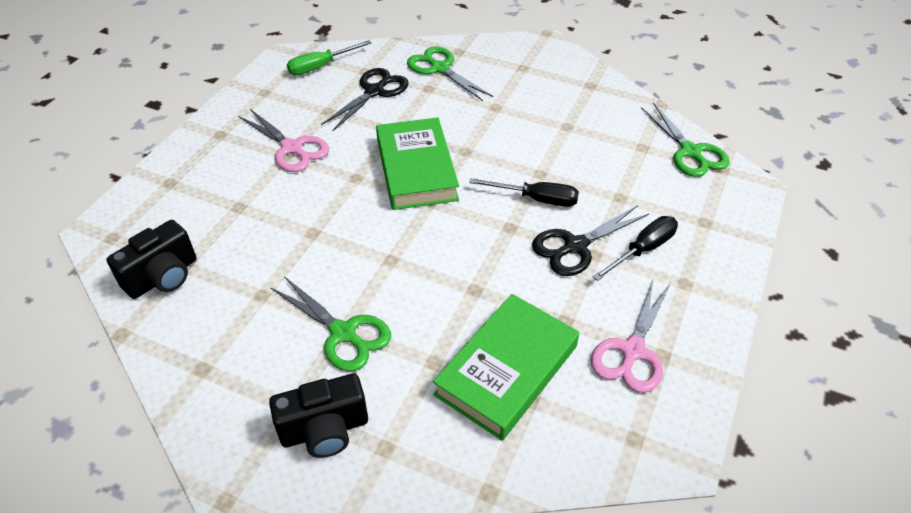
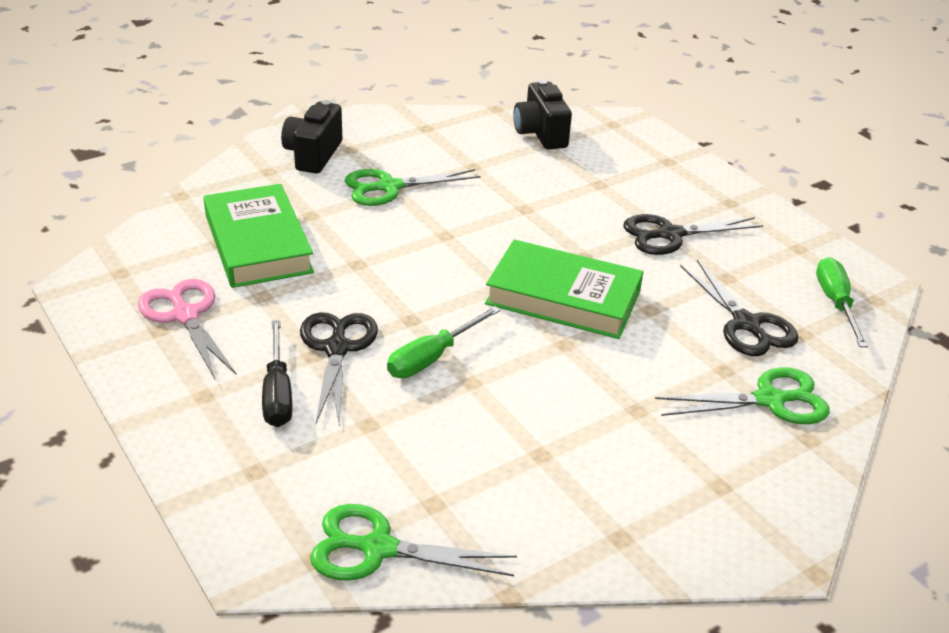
camera: 120 degrees right, 10 degrees down
(292, 148) = (670, 234): pink scissors -> black scissors
(536, 199) = (432, 357): black screwdriver -> green screwdriver

